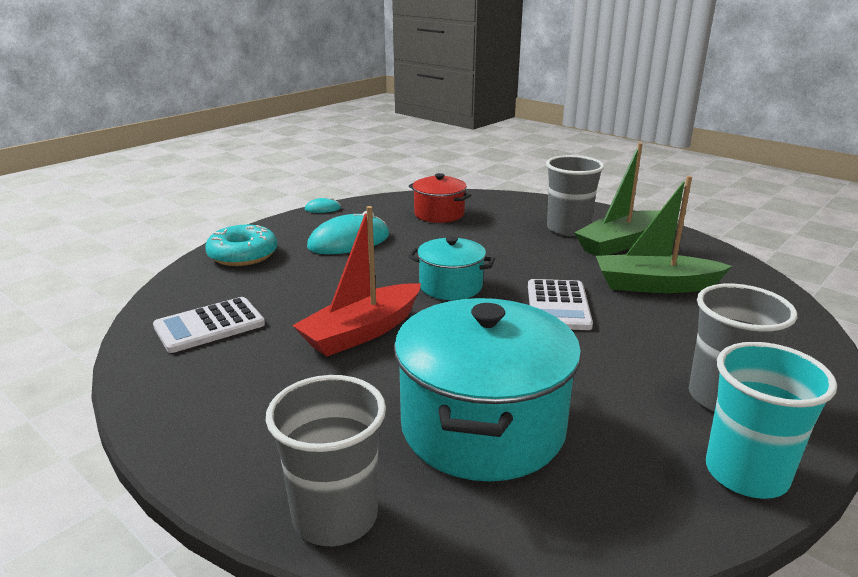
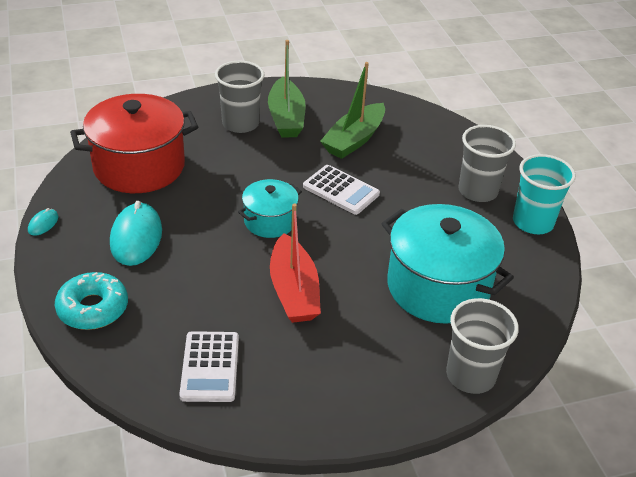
camera: 60 degrees left, 15 degrees up
(439, 214) = (139, 166): red pot -> red pot, size x1.84

